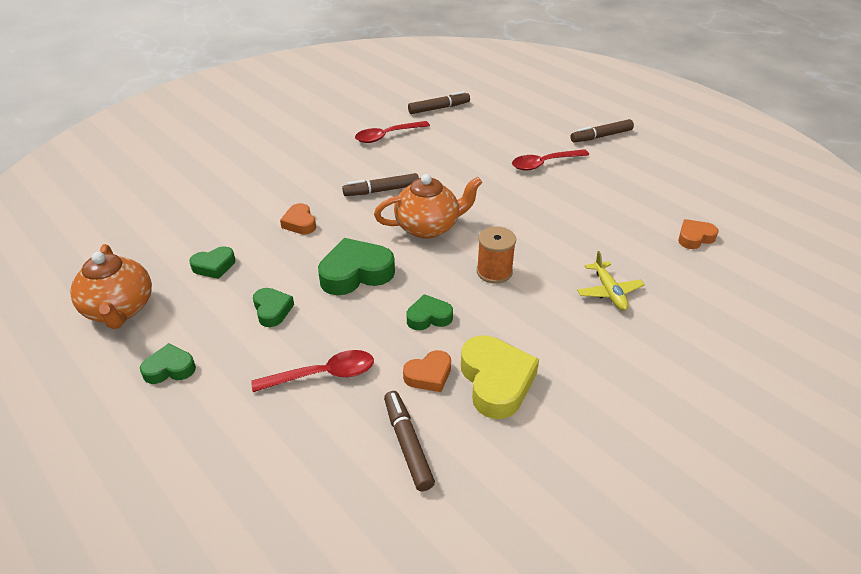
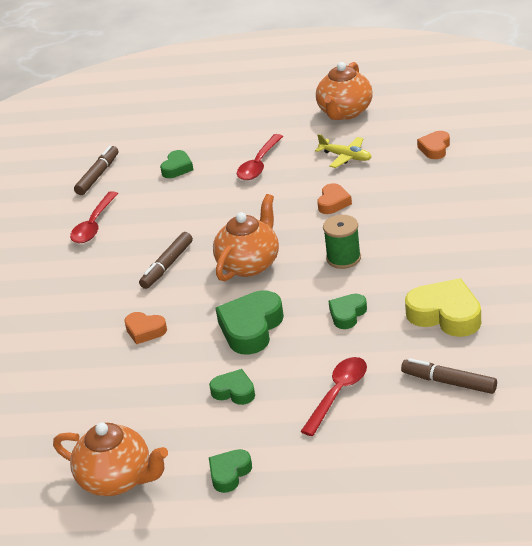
camera: 40 degrees left, 5 degrees down
(214, 266) = (134, 403): green heart -> green heart (177, 168)
(429, 375) = (402, 342): orange heart -> orange heart (333, 202)
(494, 272) = (343, 258): orange spool -> green spool
(601, 136) = (268, 117): brown marker -> none
(609, 292) = (433, 218): yellow plane -> yellow plane (346, 157)
(662, 166) = (345, 112): none -> orange teapot

